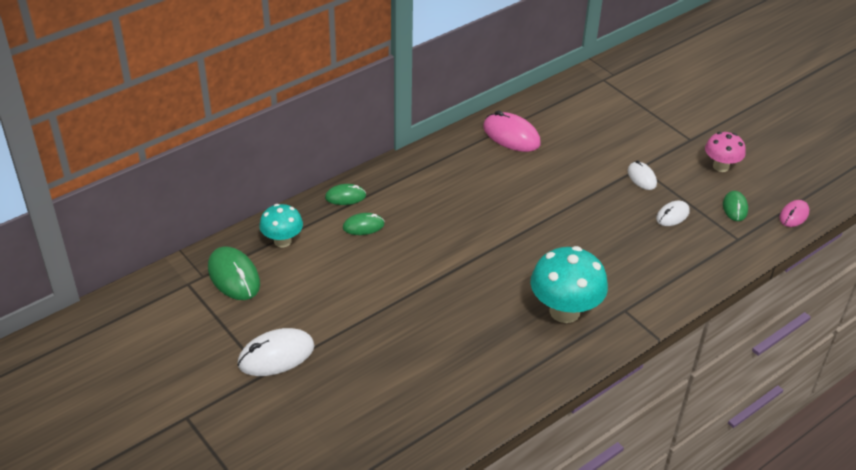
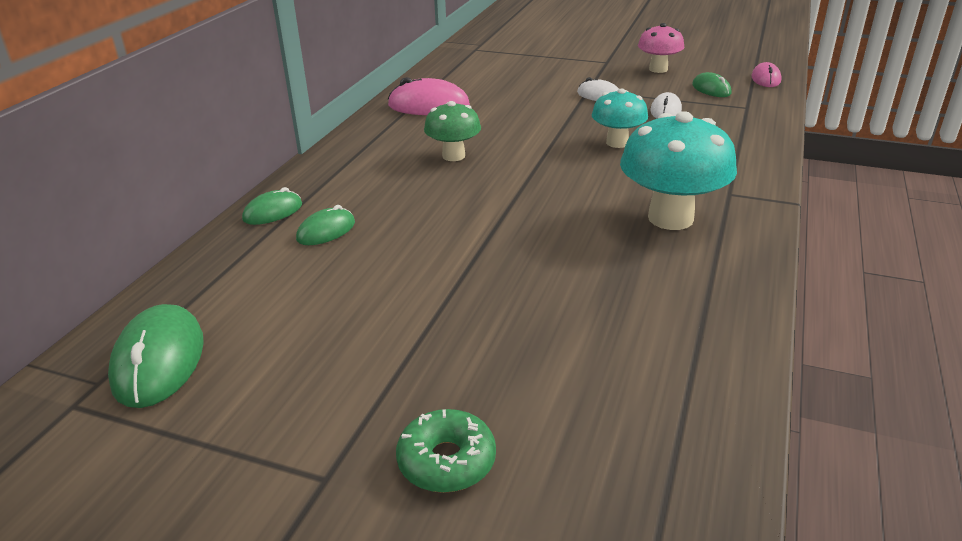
camera: 30 degrees left, 10 degrees down
(234, 276) = (159, 361): green mouse -> green mouse turned 60 degrees clockwise
(276, 355) = (324, 440): white mouse -> none
(282, 241) = (214, 288): turquoise mushroom -> turquoise mushroom (617, 143)
(317, 392) = (446, 461): none -> green donut
(485, 195) = (453, 156): none -> green mushroom

